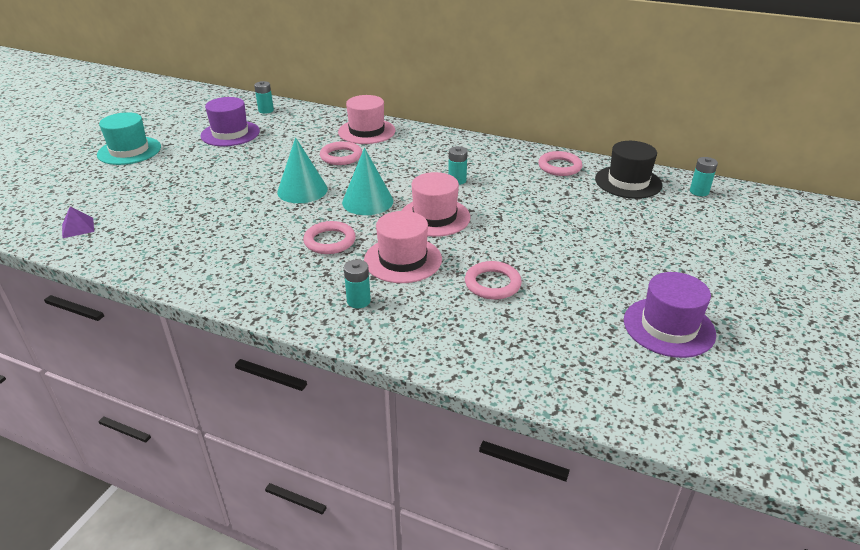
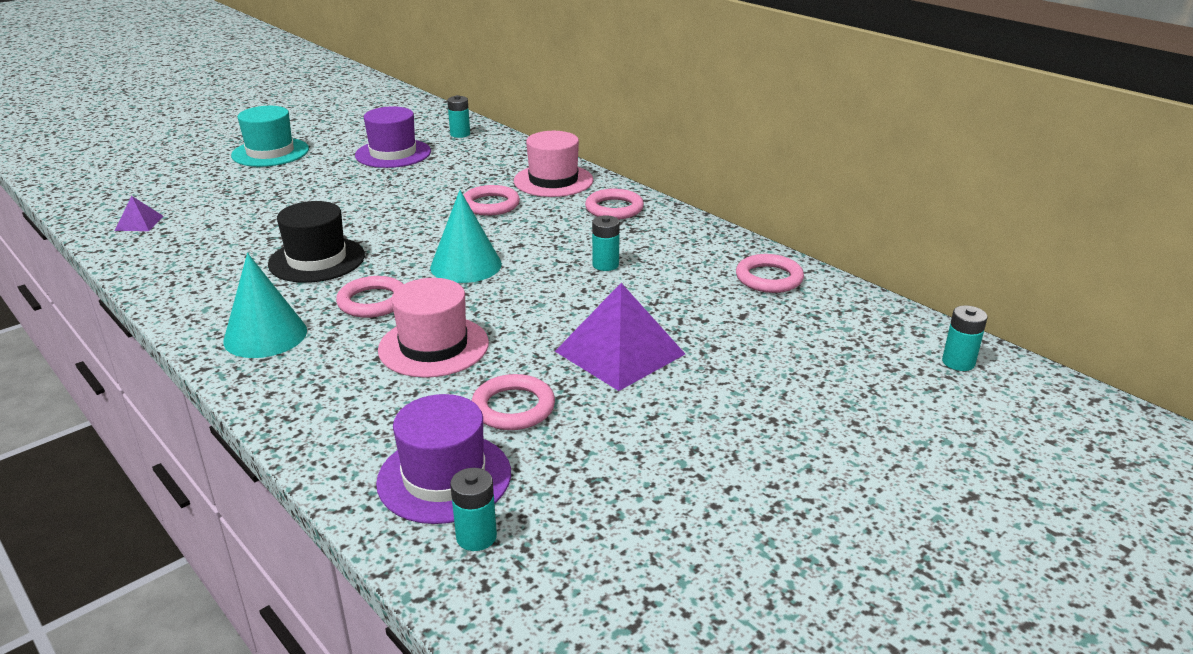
camera: 25 degrees right, 5 degrees down
(302, 190) = (404, 235): turquoise cone -> turquoise cone (265, 335)
(358, 301) = (331, 381): turquoise battery -> turquoise battery (476, 537)
(425, 142) = (614, 208): none -> pink ring
(434, 217) = (528, 304): pink hat -> none
(520, 233) = (620, 352): none -> purple pyramid
(628, 182) = (853, 322): black hat -> black hat (317, 260)
(668, 327) = (700, 541): purple hat -> purple hat (444, 477)

